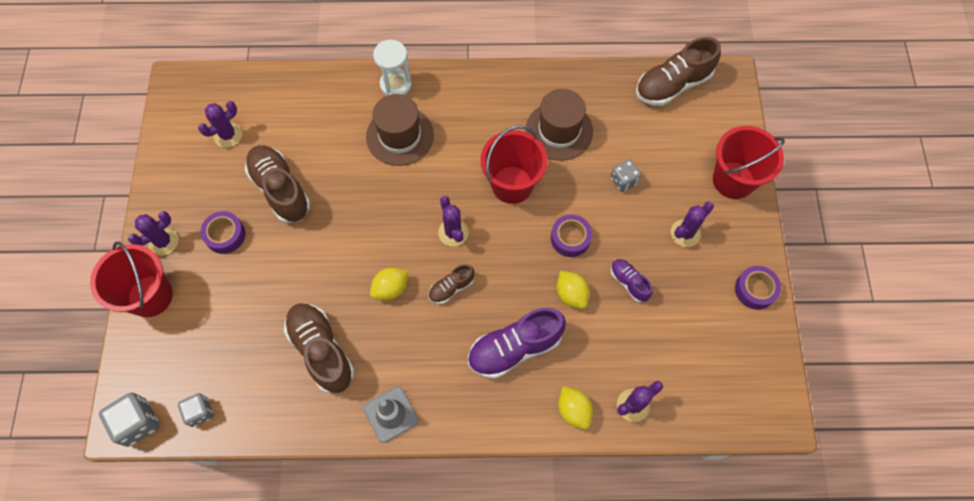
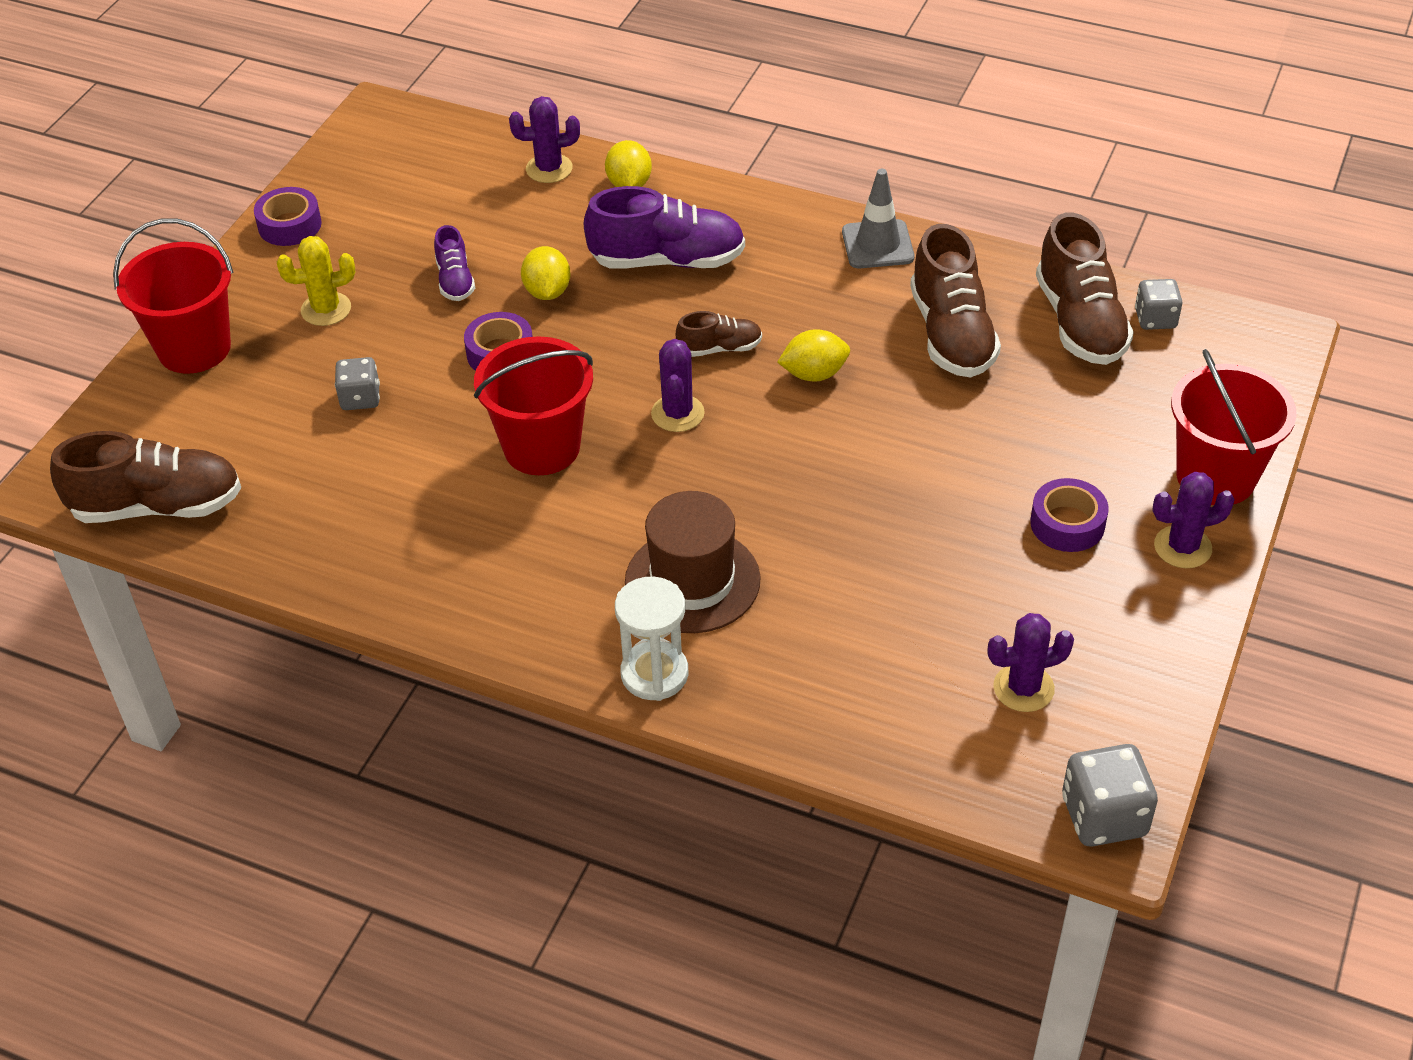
camera: 155 degrees left, 20 degrees down
(138, 423) = (1252, 333): grey dice -> grey dice (1103, 816)
(280, 190) = (947, 562): brown shoe -> brown shoe (1079, 322)
(559, 131) = (408, 499): brown hat -> none
(685, 233) = (326, 309): purple cactus -> yellow cactus

